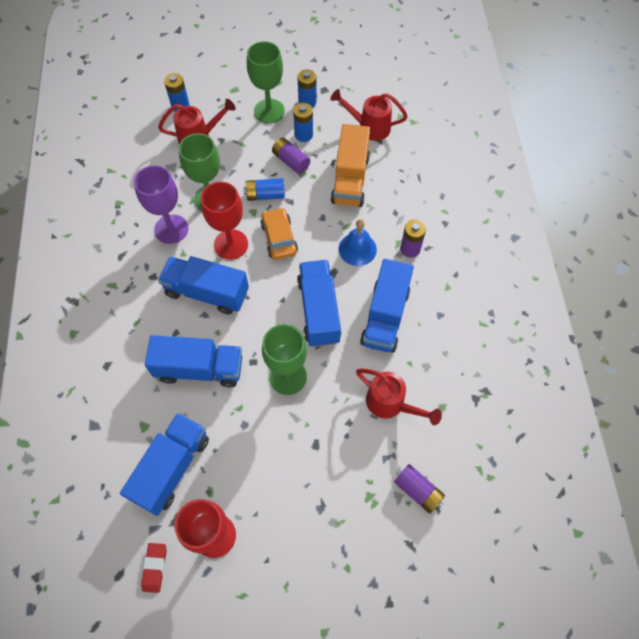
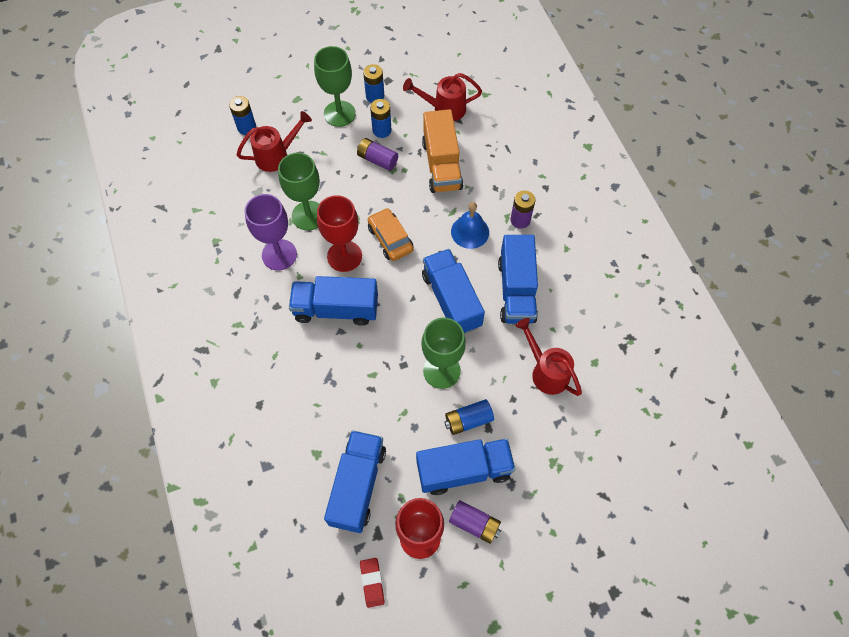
camera: 15 degrees left, 0 degrees up
(200, 369) = (353, 384): blue truck -> blue truck (464, 470)
(265, 195) = (363, 199): blue battery -> blue battery (468, 420)
(390, 404) = (546, 371): red watering can -> red watering can turned 150 degrees counterclockwise
(418, 491) = (596, 445): purple battery -> purple battery (474, 524)

